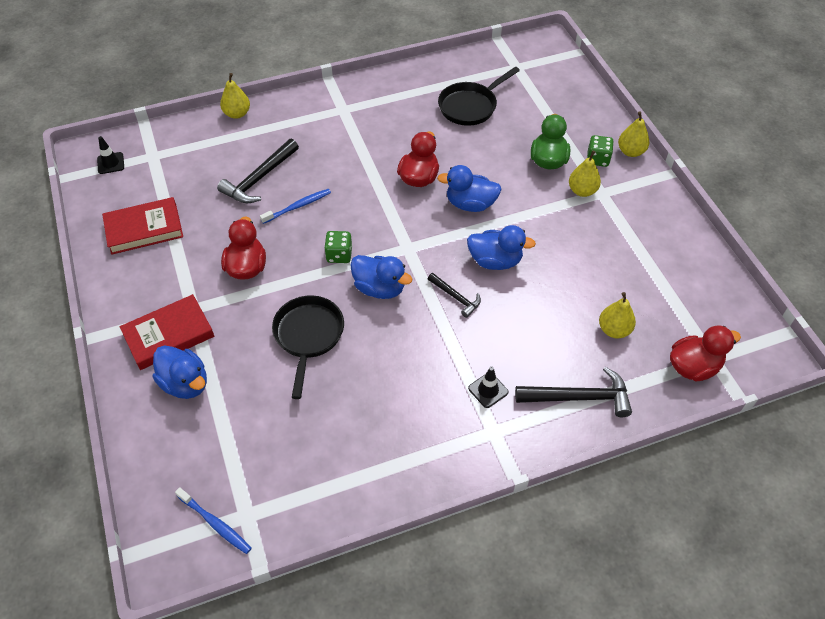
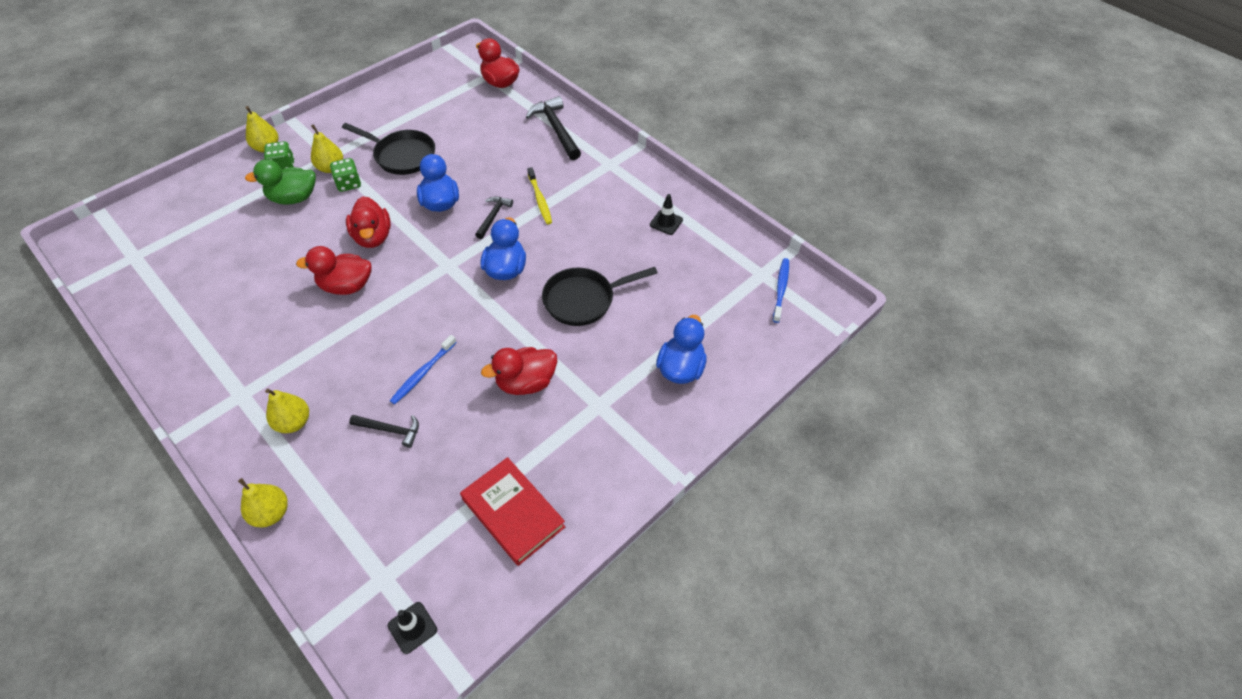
camera: 115 degrees left, 0 degrees up
(169, 335) = (639, 409): red book -> none
(259, 179) = (390, 430): black hammer -> black hammer, size x0.59
(298, 206) = (422, 373): blue toothbrush -> blue toothbrush turned 90 degrees counterclockwise
(339, 255) = (478, 313): green dice -> green dice (349, 184)
(462, 343) = (540, 200): none -> yellow toothbrush
(470, 106) = (215, 277): black pan -> black pan (402, 155)
(470, 204) = (373, 237): blue duck -> red duck
(488, 390) = (576, 175): black traffic cone -> black traffic cone (666, 222)
(614, 330) = (485, 123): yellow pear -> yellow pear (294, 422)

